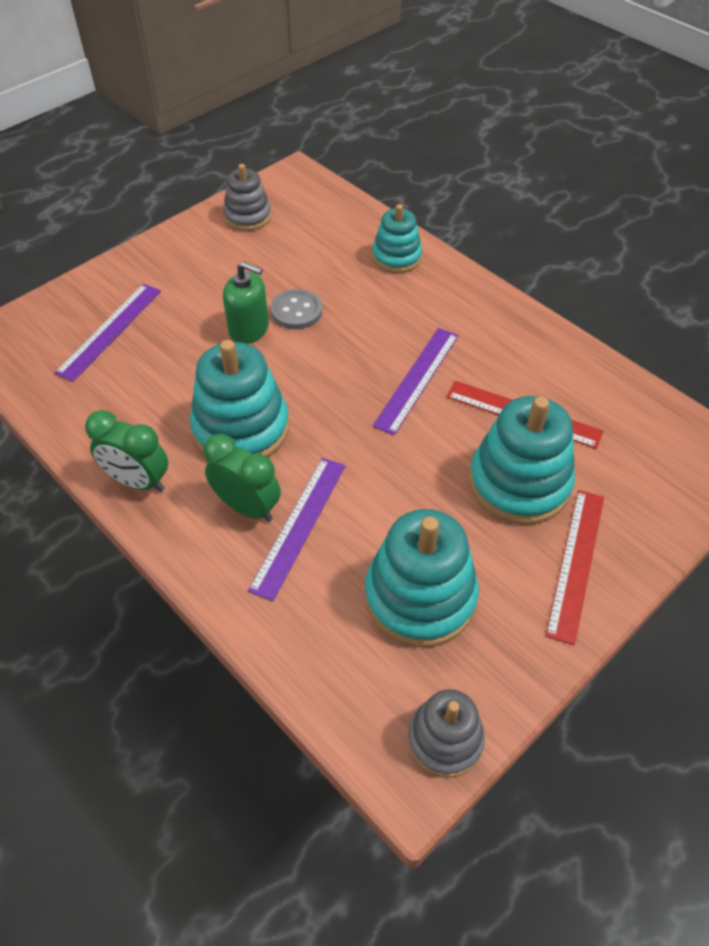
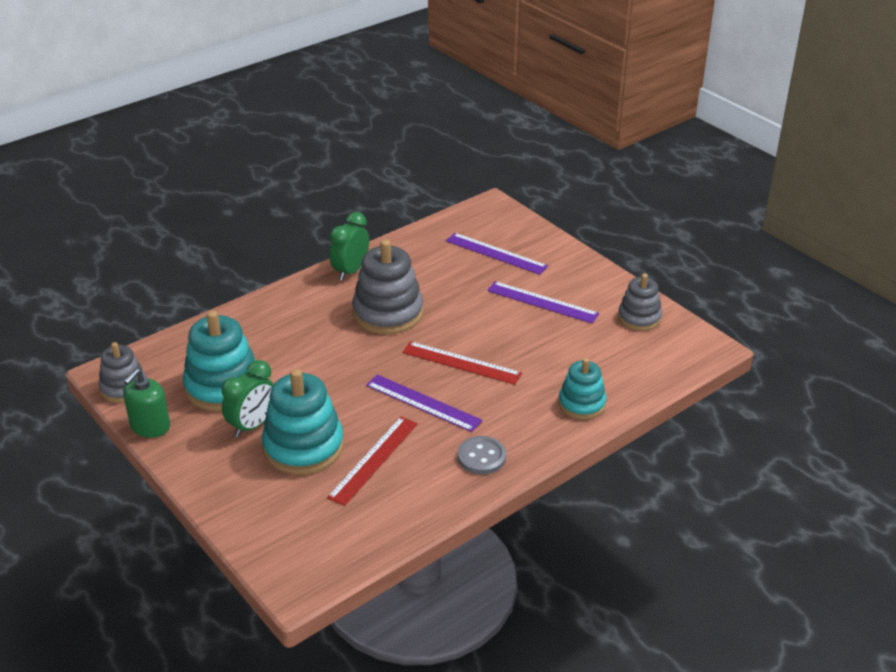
camera: 95 degrees right, 15 degrees down
(241, 428) = (388, 313): turquoise stacking toy -> grey stacking toy
(247, 507) = (317, 315): green clock -> green clock (252, 425)
(249, 329) = (491, 317): green soap dispenser -> green soap dispenser (150, 426)
(296, 311) = (511, 342): grey button -> grey button (481, 457)
(299, 525) = (296, 337): purple ruler -> purple ruler (542, 302)
(576, 563) = (223, 466): red ruler -> red ruler (461, 363)

